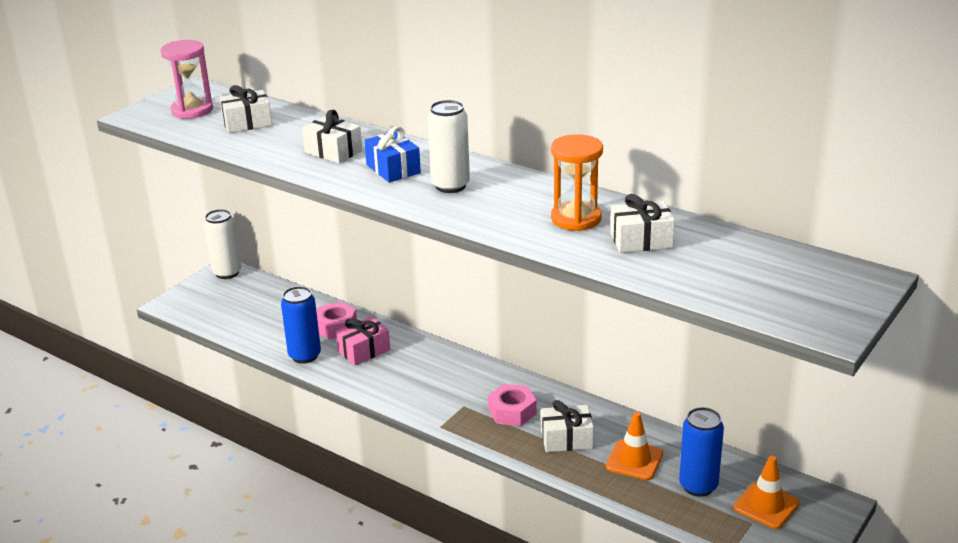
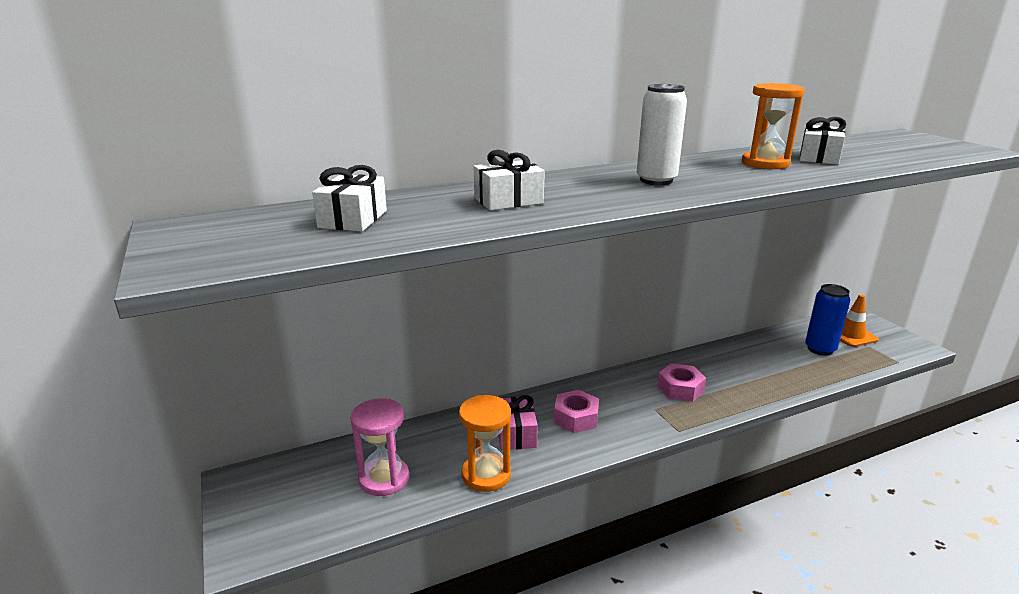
camera: 60 degrees left, 5 degrees down
(192, 110) = (245, 237): pink hourglass -> pink hourglass (384, 479)
(227, 273) = (244, 480): white can -> none
(304, 356) = (486, 475): blue can -> orange hourglass
(336, 326) = (454, 437): pink nut -> pink nut (576, 418)
(393, 169) = (589, 189): blue gift -> none
(566, 439) = (735, 378): white gift -> none
(634, 460) = (777, 361): orange traffic cone -> none

